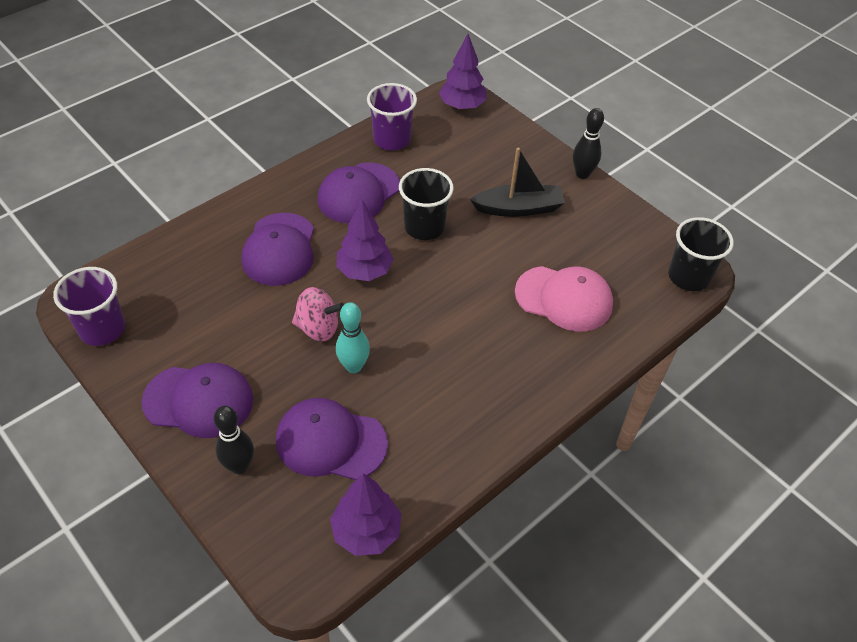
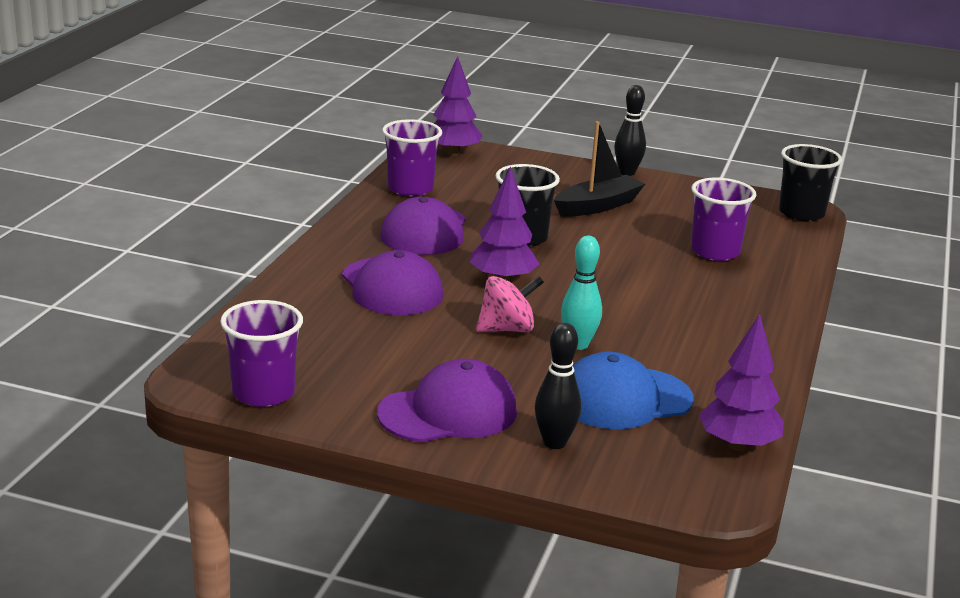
camera: 30 degrees left, 25 degrees down
(330, 442) = (624, 399): purple cap -> blue cap
(564, 298) = (715, 252): pink cap -> purple cup

